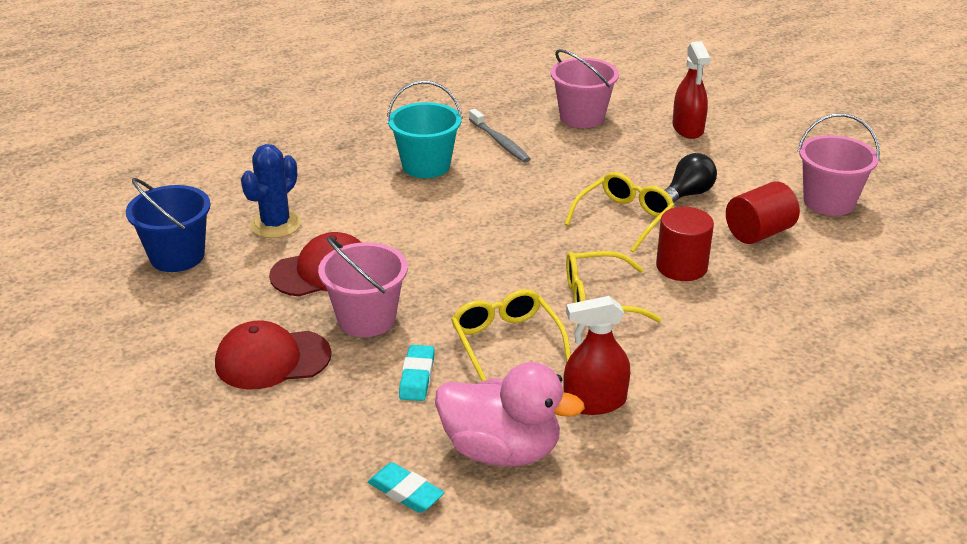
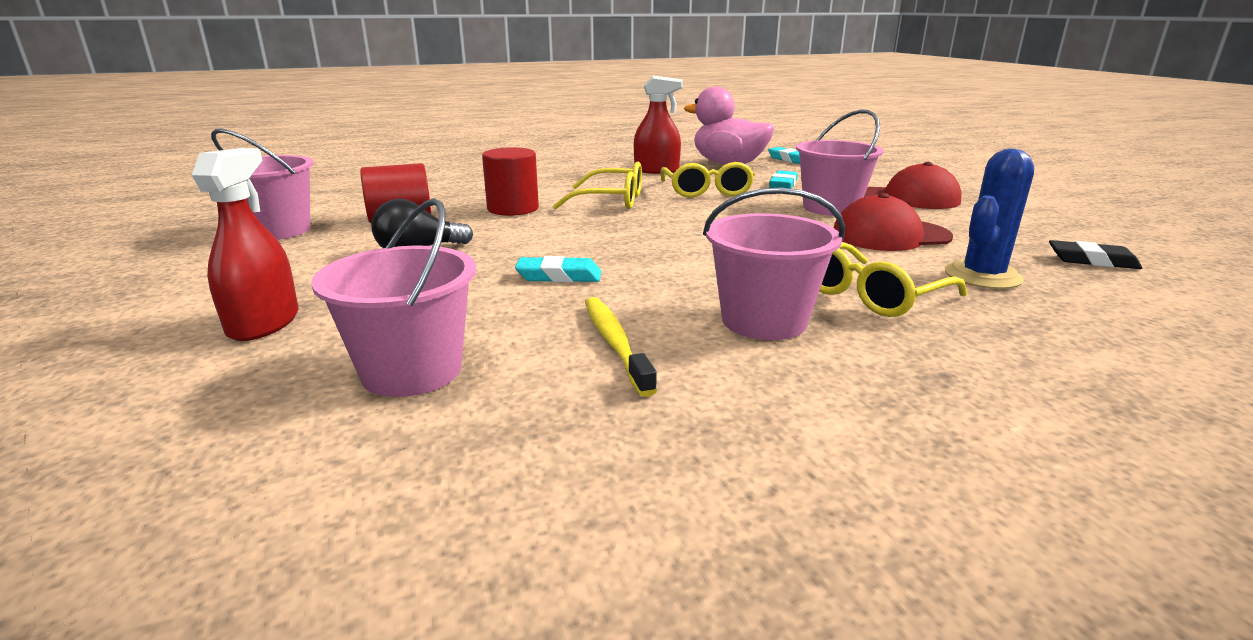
camera: 165 degrees left, 10 degrees down
(177, 256) = (1092, 261): blue bucket -> black eraser
(426, 166) = (764, 321): turquoise bucket -> pink bucket
(500, 142) = (615, 343): grey toothbrush -> yellow toothbrush
(564, 183) = (559, 276): none -> turquoise eraser
(624, 218) = (523, 240): yellow glasses -> yellow glasses (871, 295)

